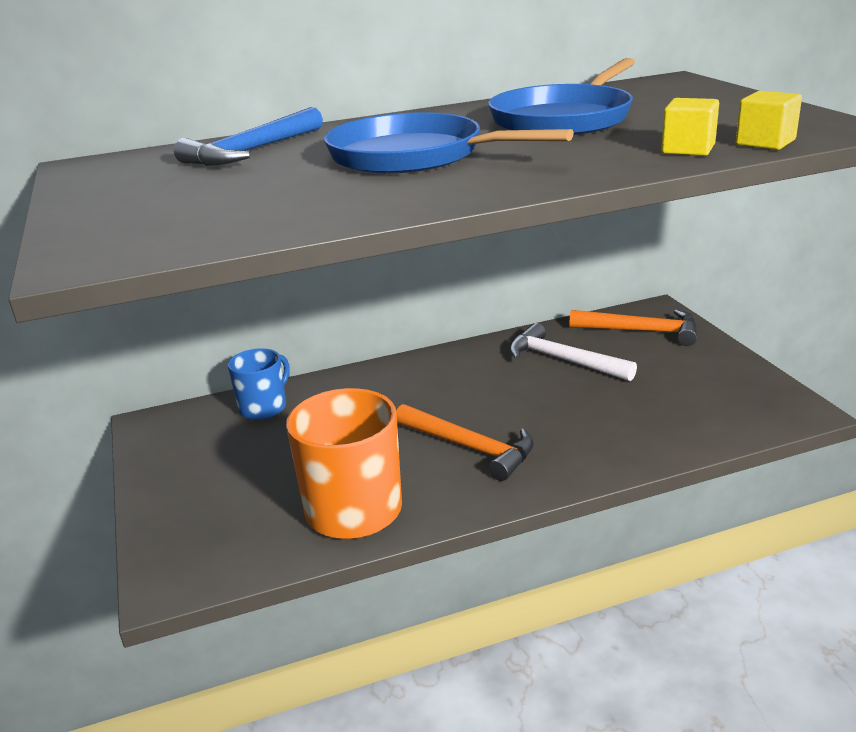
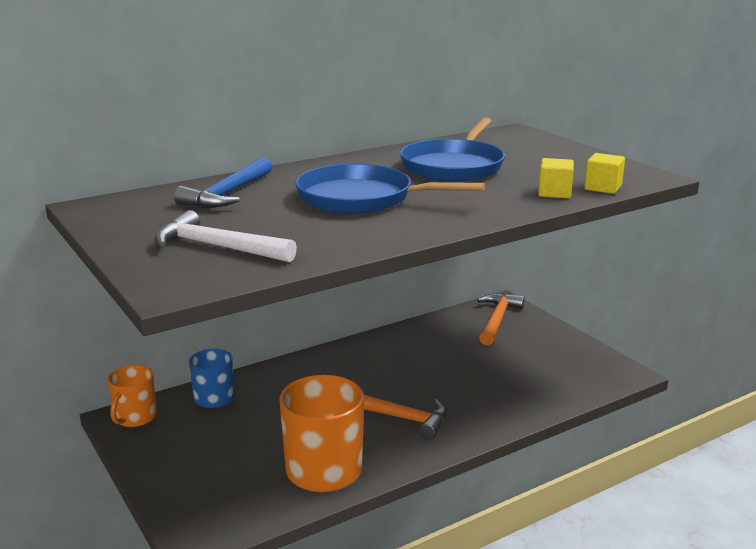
camera: 15 degrees left, 5 degrees down
(166, 424) = (135, 417): none -> orange mug
(563, 360) = (445, 346): white hammer -> white hammer (217, 247)
(641, 331) = (497, 320): orange hammer -> orange hammer turned 75 degrees counterclockwise

